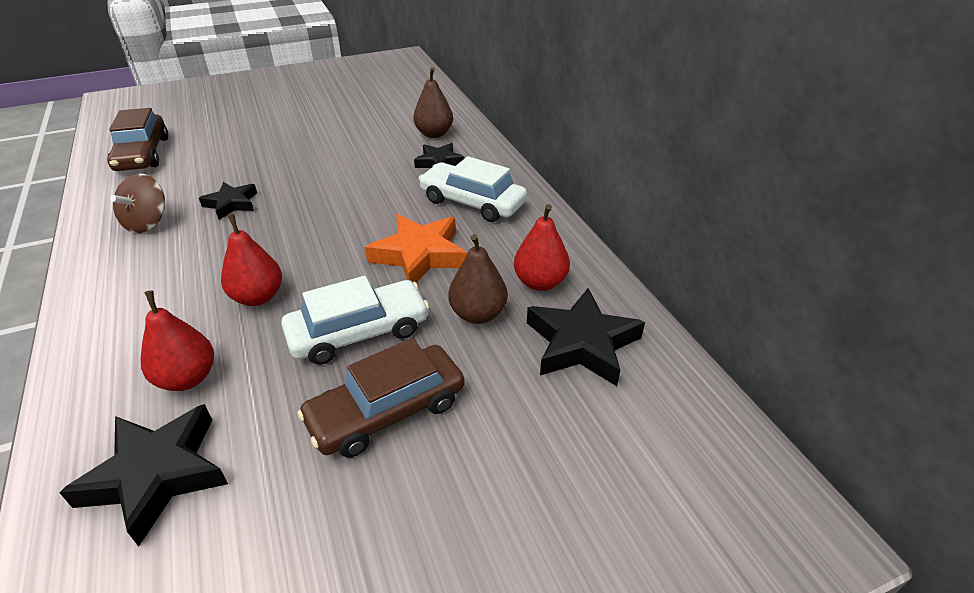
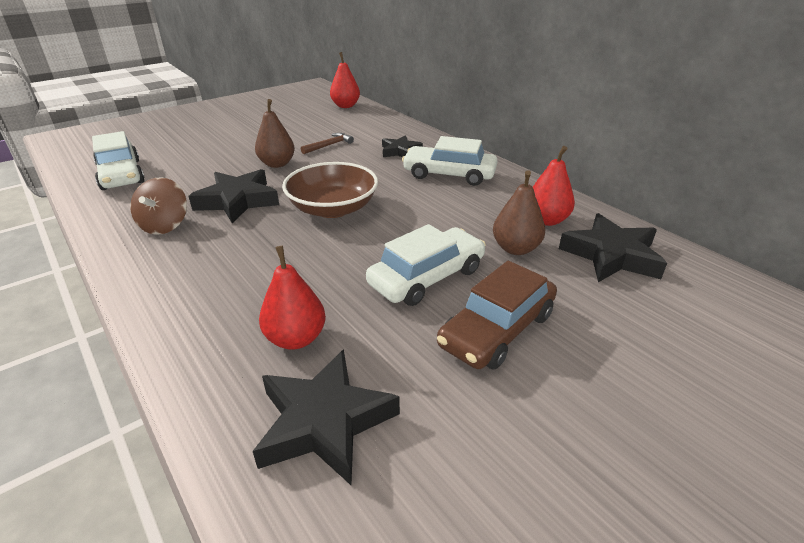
camera: 15 degrees left, 5 degrees down
(142, 154) = (121, 175): brown car -> white car
(231, 204) = (238, 201): black star -> black star, size x1.64
(258, 297) = (316, 266): red pear -> red pear (345, 106)
(319, 228) = (333, 208): none -> brown bowl
(367, 144) = (329, 145): none -> brown hammer
(419, 255) = (435, 215): orange star -> none
(434, 134) = (380, 133): brown pear -> brown pear (277, 164)

